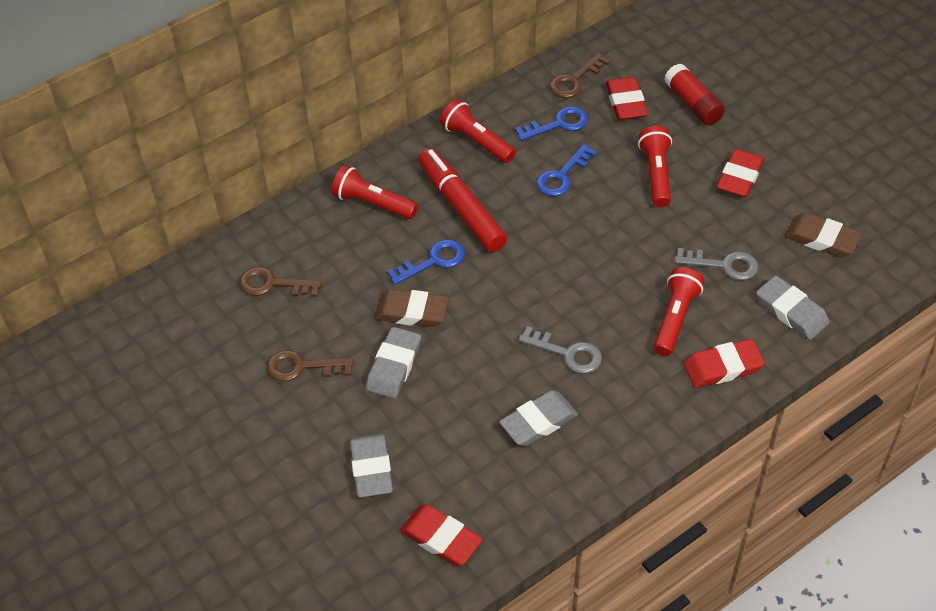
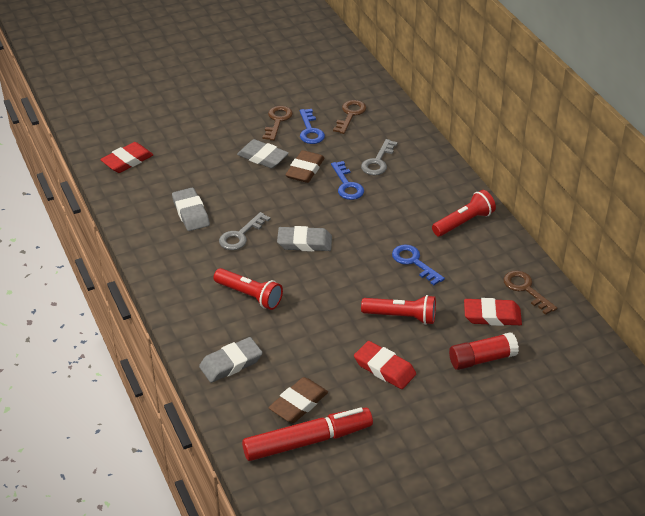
camera: 100 degrees right, 10 degrees down
(371, 468) = (189, 140): grey eraser -> grey eraser (304, 242)
(373, 203) = (411, 164): red flashlight -> none
(461, 208) = (394, 205): red marker -> red marker (307, 441)
(558, 124) = (473, 270): blue key -> blue key (310, 130)
(723, 265) = (291, 335): grey key -> grey key (378, 161)
(723, 367) = (195, 311): red eraser -> none

